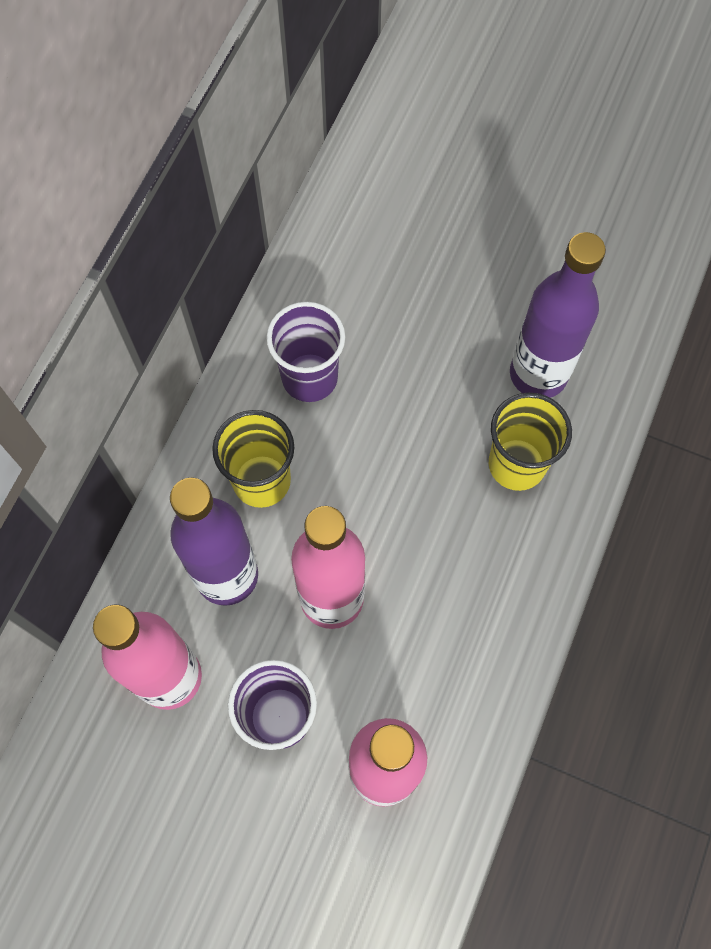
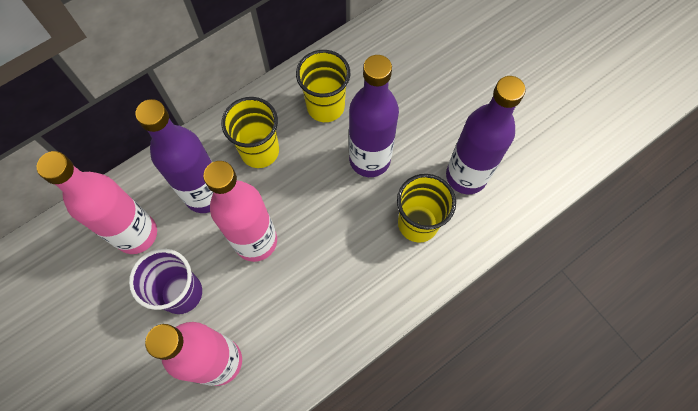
camera: 30 degrees right, 0 degrees up
(309, 377) = (325, 106): purple cup -> yellow cup
(408, 416) = (369, 159): none -> purple bottle

